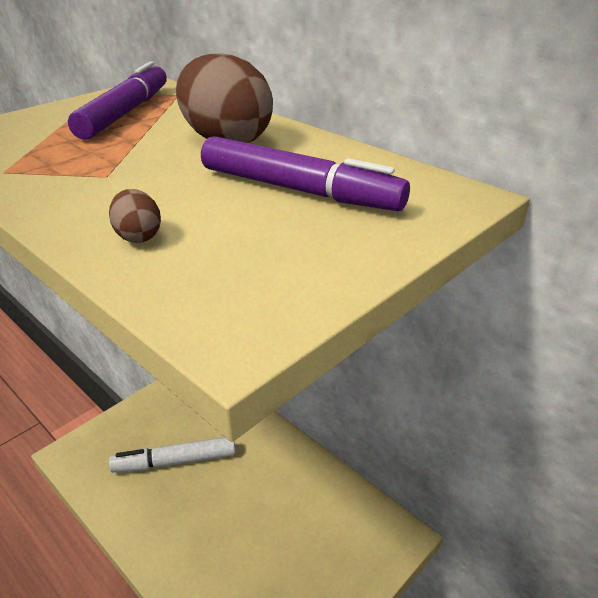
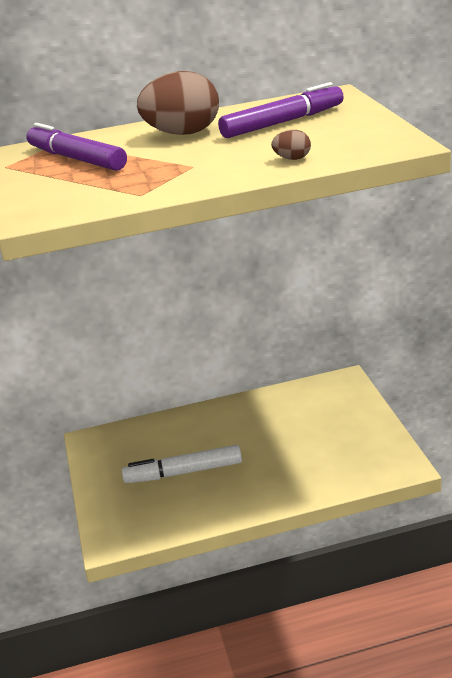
camera: 55 degrees left, 5 degrees down
(175, 461) = (183, 472): white marker -> white marker turned 60 degrees clockwise

